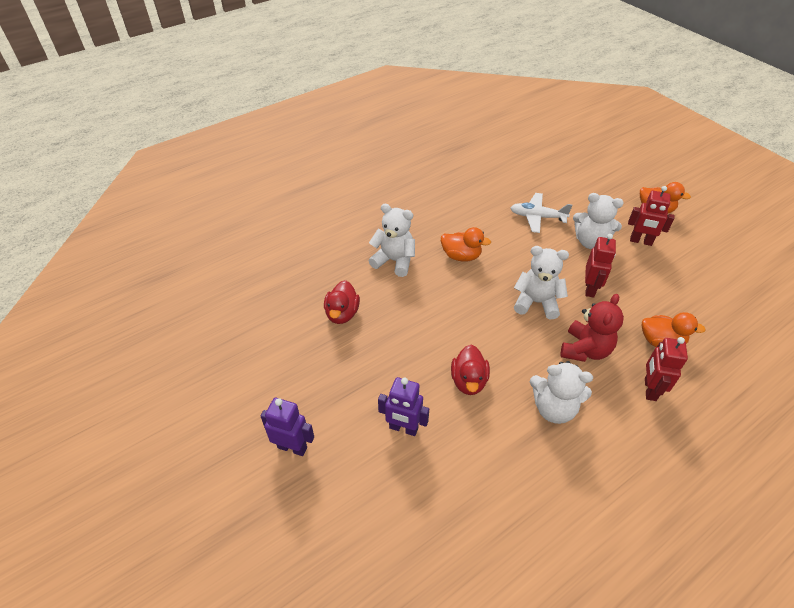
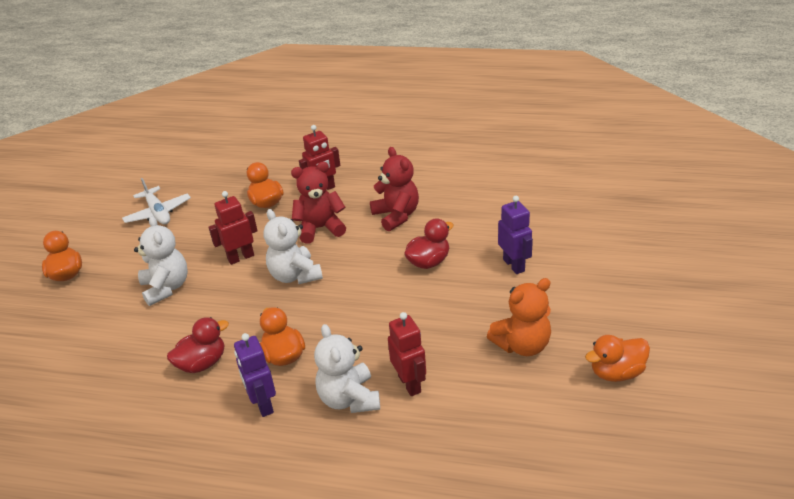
camera: 130 degrees left, 10 degrees down
(250, 385) = (616, 372): none -> orange duck
(292, 447) = (613, 304): purple robot -> purple robot (263, 404)
(330, 361) = (522, 345): none -> orange teddy bear
(342, 313) = (466, 380): red duck -> red duck (202, 363)
(537, 217) = (155, 341): white plane -> white plane (158, 213)
(553, 408) = (396, 216): white teddy bear -> red teddy bear
(641, 241) = (135, 261): red robot -> red robot (410, 384)

